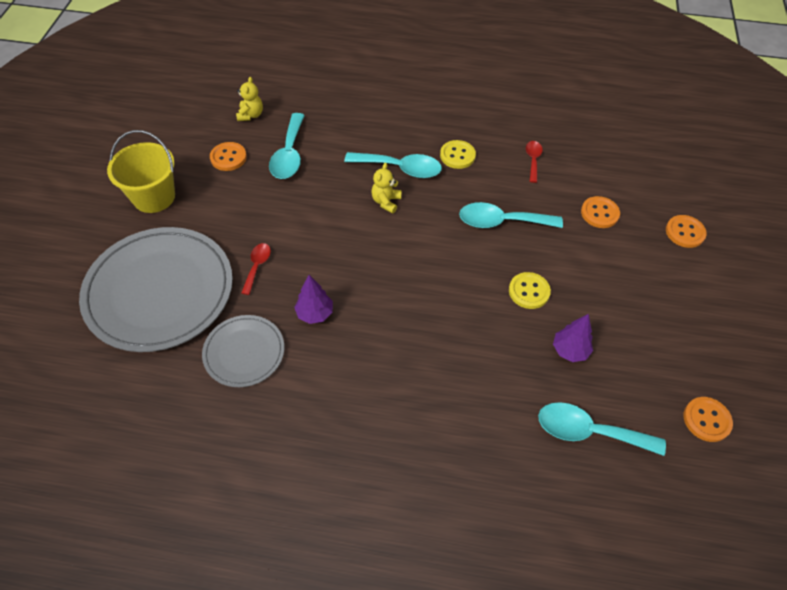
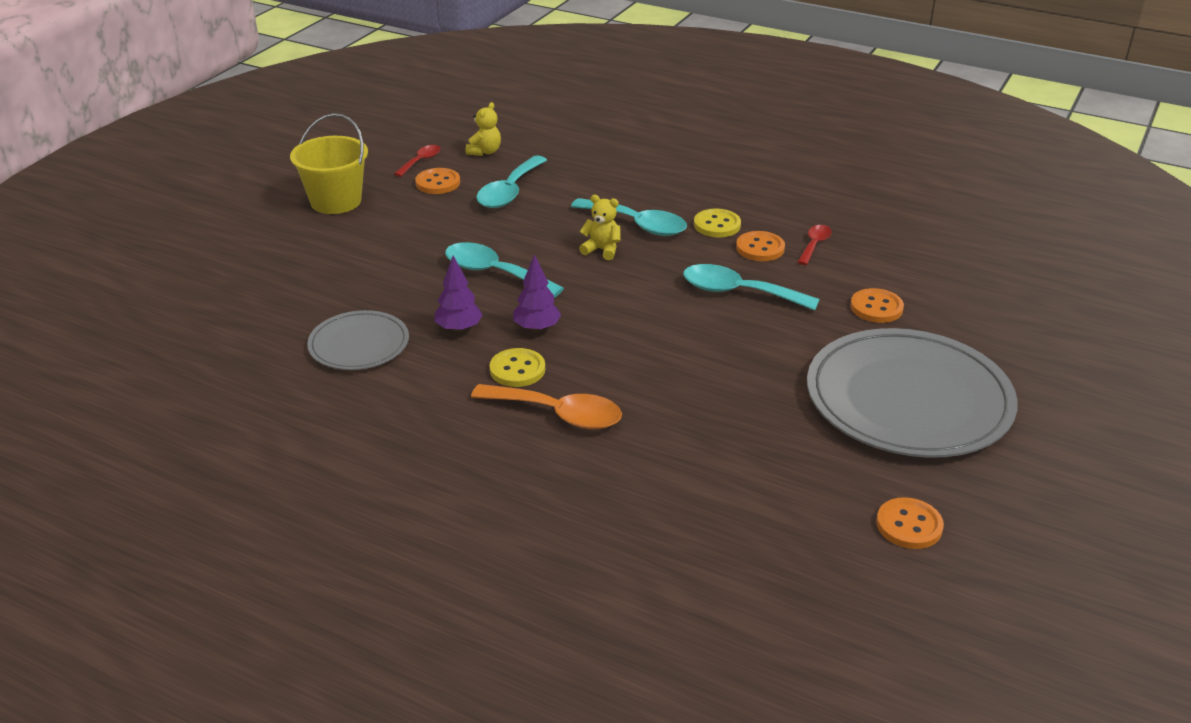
camera: 20 degrees right, 20 degrees down
(159, 291) = (296, 277): grey plate -> grey plate (908, 399)
(257, 266) = (416, 277): red spoon -> red spoon (421, 161)
(386, 201) = (602, 250): yellow teddy bear -> yellow teddy bear turned 75 degrees clockwise
(428, 383) = (558, 414): none -> orange spoon
(529, 291) = (736, 360): yellow button -> yellow button (517, 369)
(569, 350) = (758, 423): purple tree -> purple tree (537, 328)
(589, 431) = (738, 500): turquoise spoon -> turquoise spoon (494, 273)
(685, 232) = (987, 346): orange button -> orange button (760, 248)

